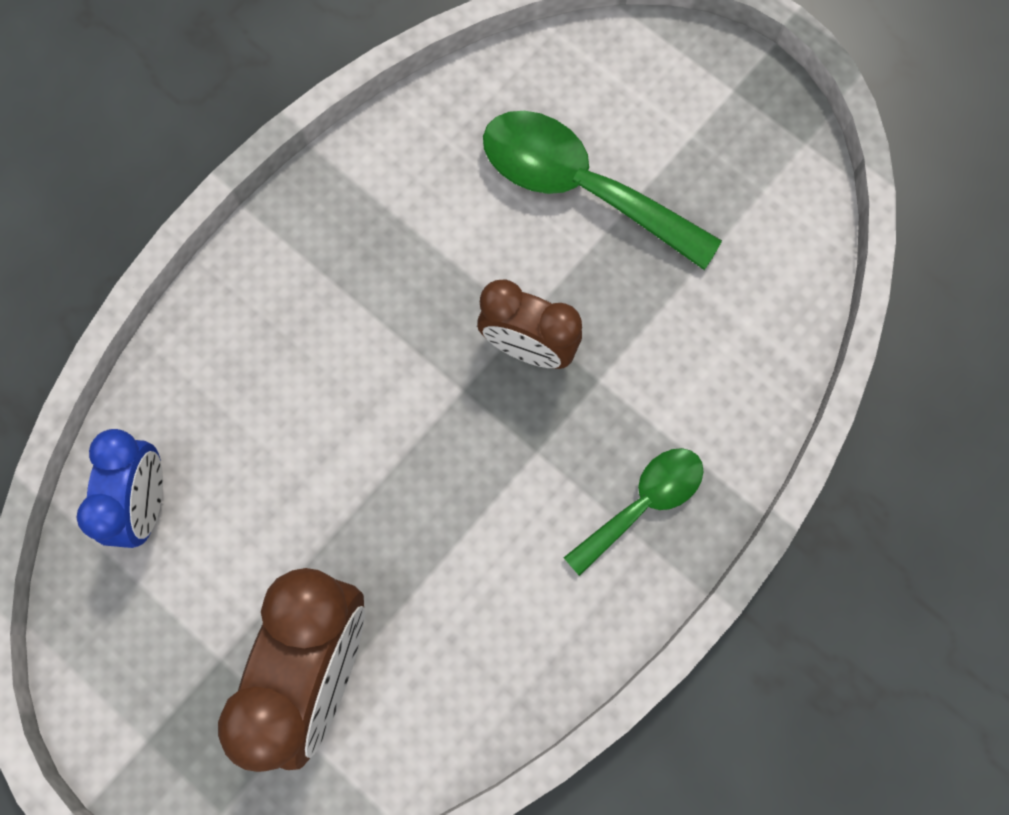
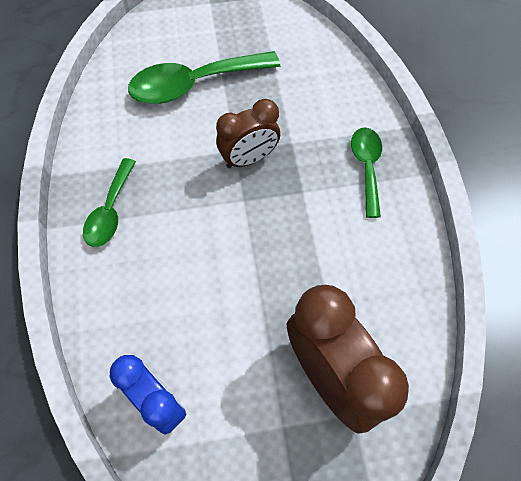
camera: 50 degrees left, 10 degrees down
(319, 252) = (110, 211): none -> green spoon

